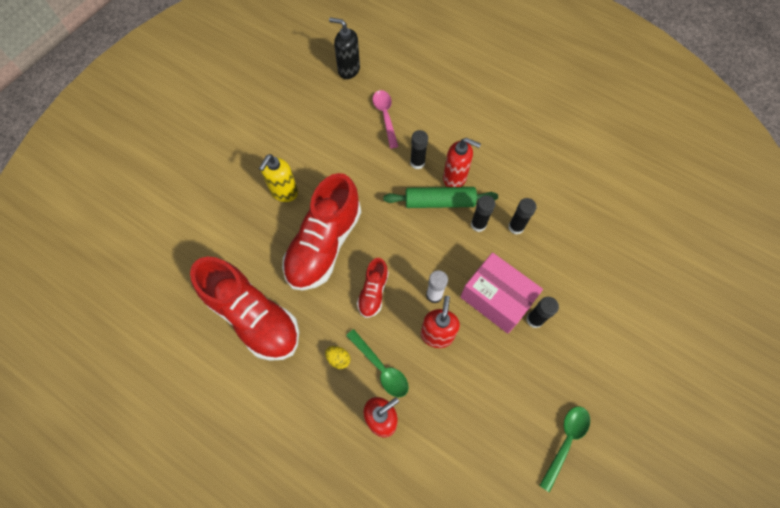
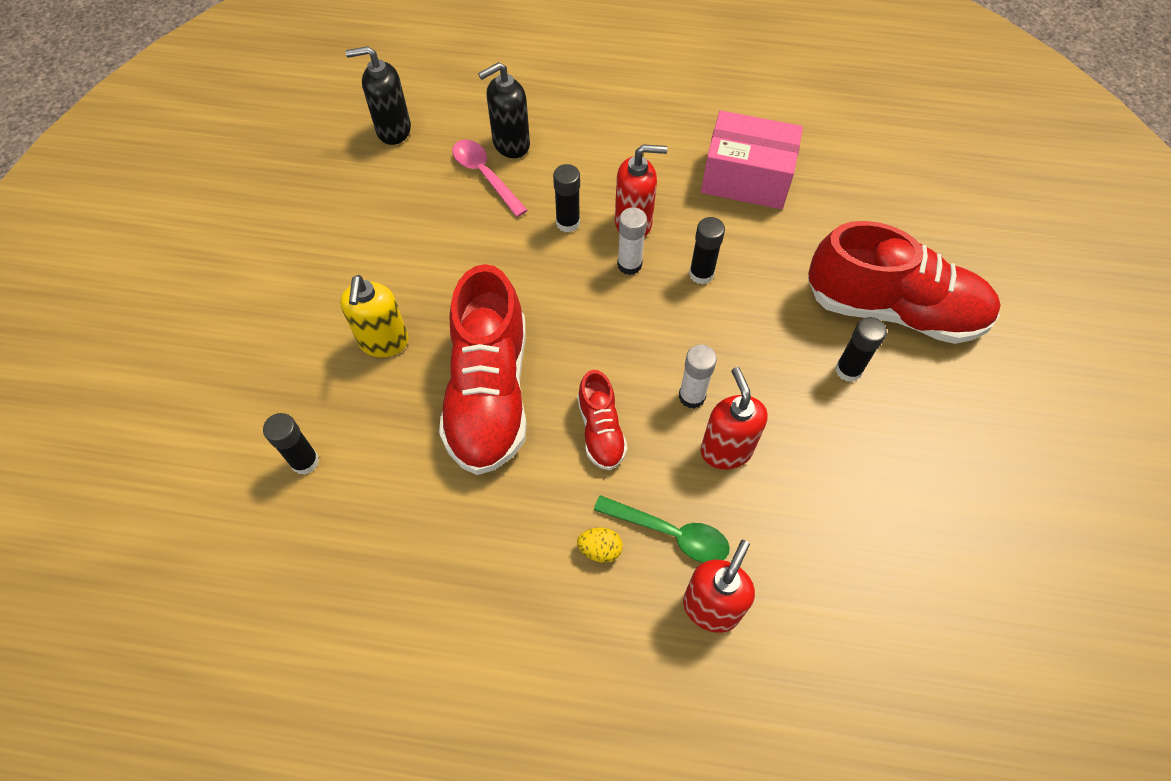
camera: 25 degrees left, 5 degrees down
(253, 317) = (432, 547): red shoe -> red shoe (893, 309)
(409, 102) = (510, 144): none -> black soap dispenser
(439, 202) = (629, 264): green rolling pin -> white glue stick
(496, 299) = (781, 364): pink box -> pink box (746, 178)
(516, 227) = (755, 257): black glue stick -> black glue stick (305, 461)
(565, 441) = (979, 515): green spoon -> none

